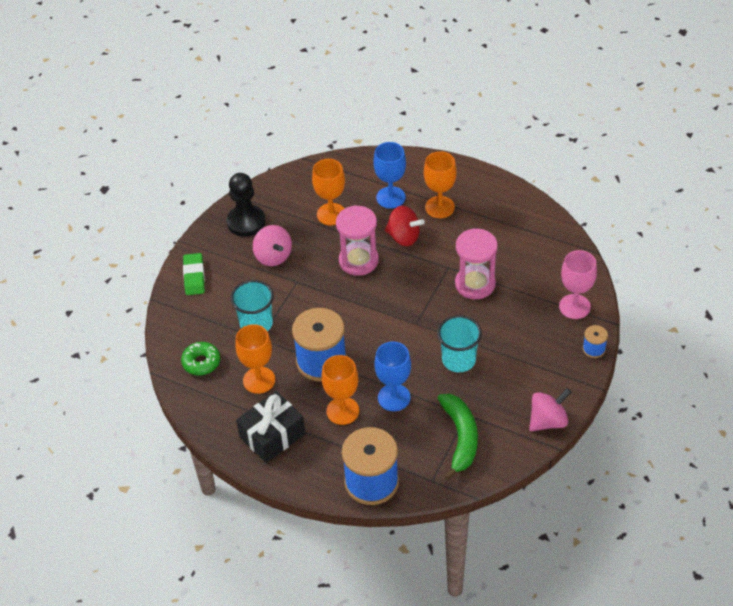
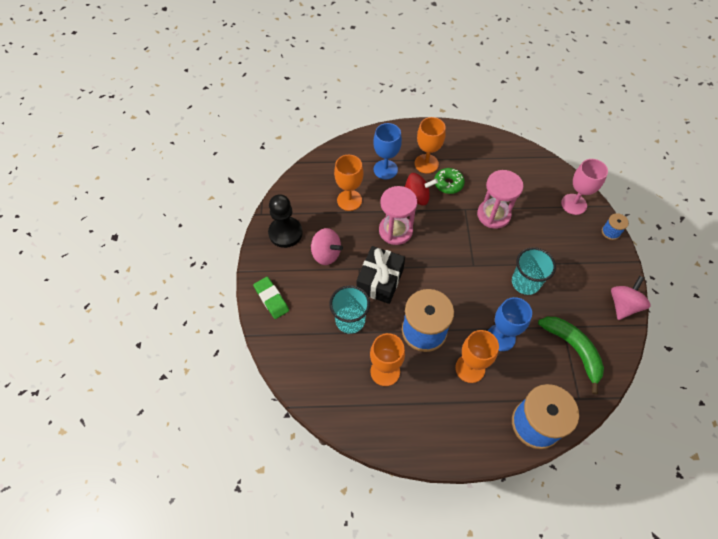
camera: 30 degrees left, 10 degrees up
(201, 362) = (326, 377): green donut -> green donut (448, 184)
(272, 435) = (429, 419): black gift -> black gift (380, 280)

